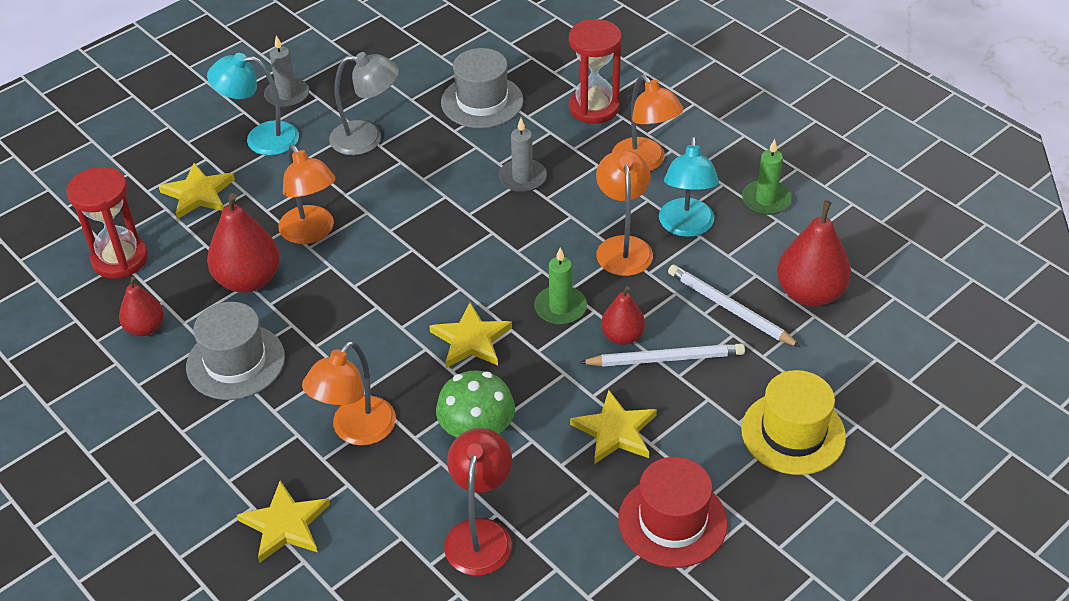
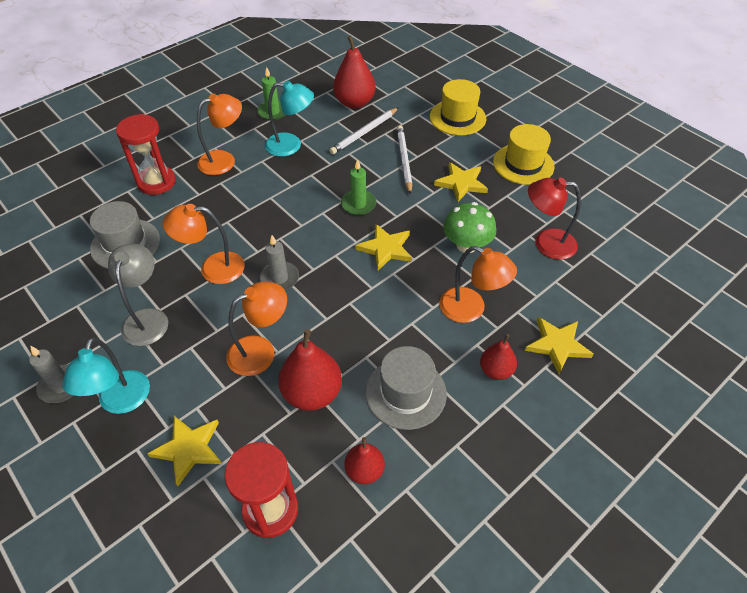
camera: 90 degrees left, 5 degrees up
(522, 178) = (224, 221): grey candle -> grey candle (279, 278)
(622, 336) = (385, 177): red pear -> red pear (496, 370)
(623, 247) = (305, 174): orange lamp -> orange lamp (213, 268)
(672, 521) = (523, 164): red hat -> yellow hat

